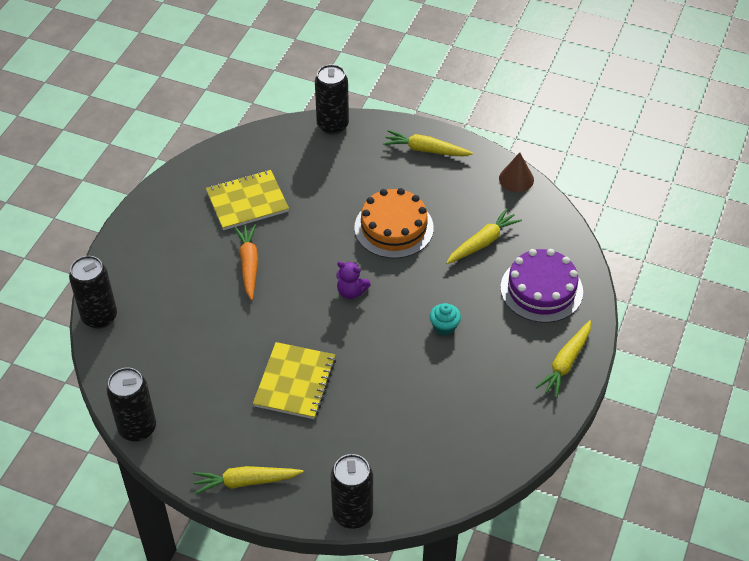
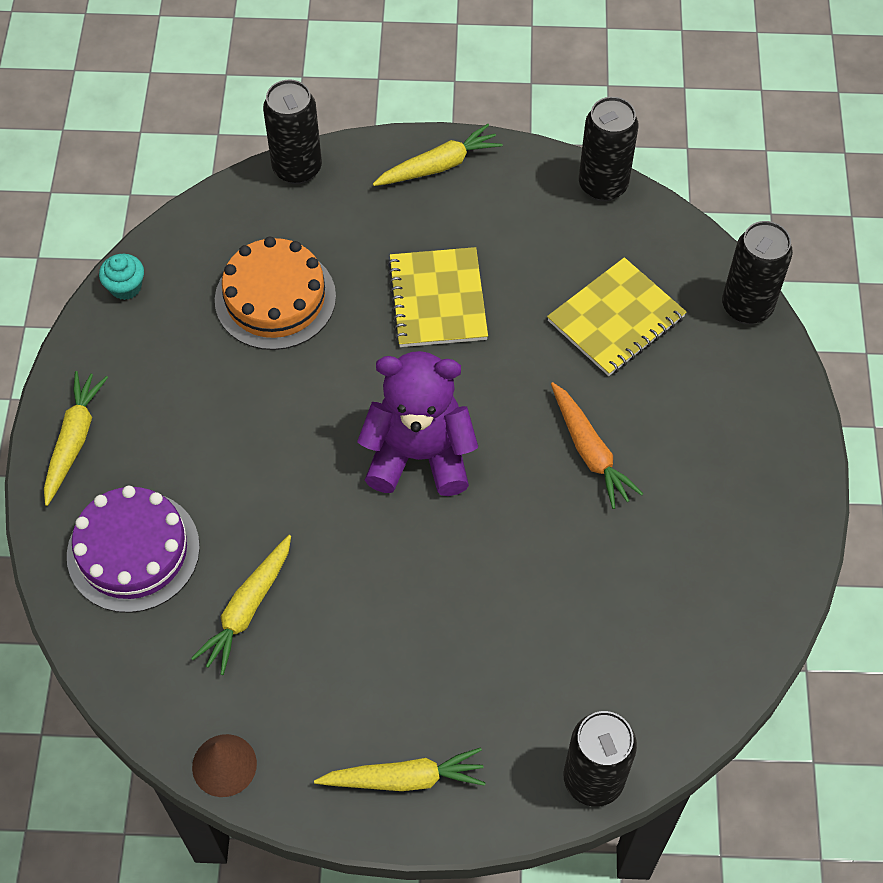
camera: 160 degrees right, 10 degrees up
(247, 202) = (653, 562): yellow notebook -> yellow notebook (616, 319)
(351, 292) = (419, 455): purple teddy bear -> purple teddy bear, size x2.10
(394, 227) = (399, 590): orange cake -> orange cake (275, 298)
(444, 327) = (263, 442): turquoise cupcake -> turquoise cupcake (125, 287)

